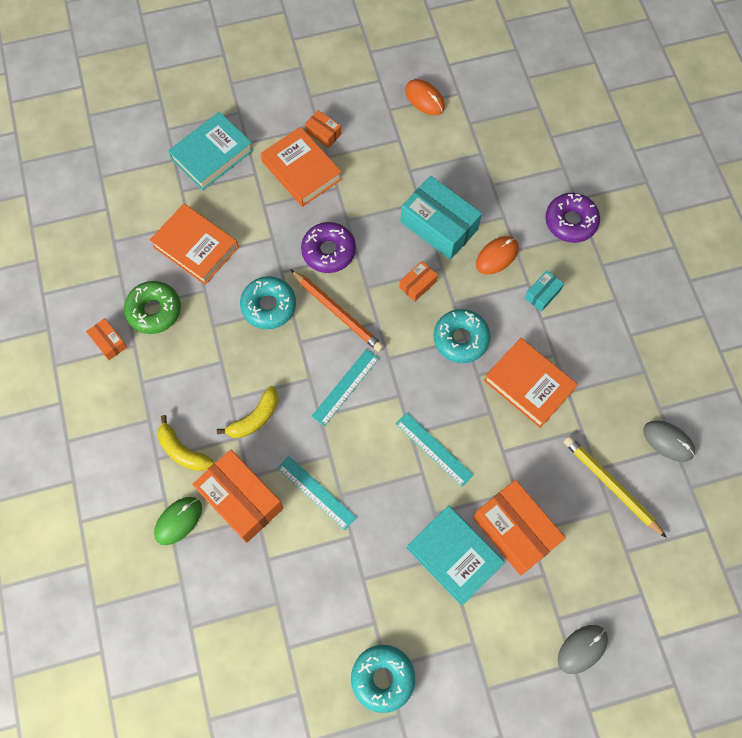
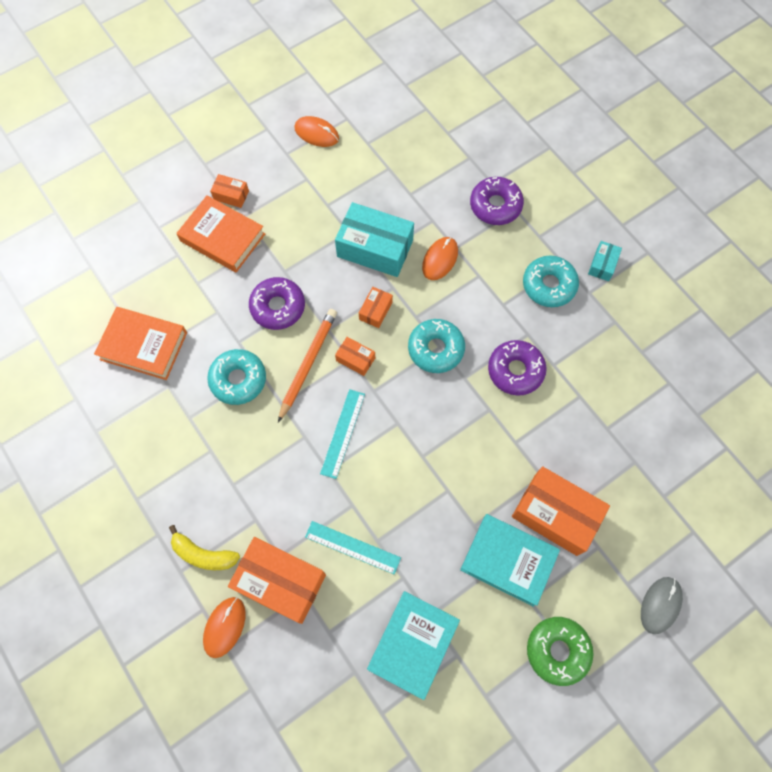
camera: 20 degrees left, 0 degrees up
(109, 342) = (88, 471): orange box -> orange box (355, 359)
(154, 310) = (124, 423): green donut -> green donut (557, 650)
(178, 521) = (224, 627): green mouse -> orange mouse
(212, 154) = (127, 250): turquoise book -> turquoise book (413, 644)
(255, 418) = (265, 495): yellow banana -> none
(337, 313) = (308, 363): orange pencil -> orange pencil turned 90 degrees counterclockwise
(382, 678) = (485, 708): turquoise donut -> turquoise donut (549, 285)
(434, 449) = (450, 464): turquoise ruler -> none
(529, 384) = (515, 370): orange book -> purple donut
(542, 294) = (495, 281): turquoise box -> turquoise box (602, 265)
(611, 485) = (626, 439): yellow pencil -> none
(668, 441) = (661, 379): grey mouse -> none

